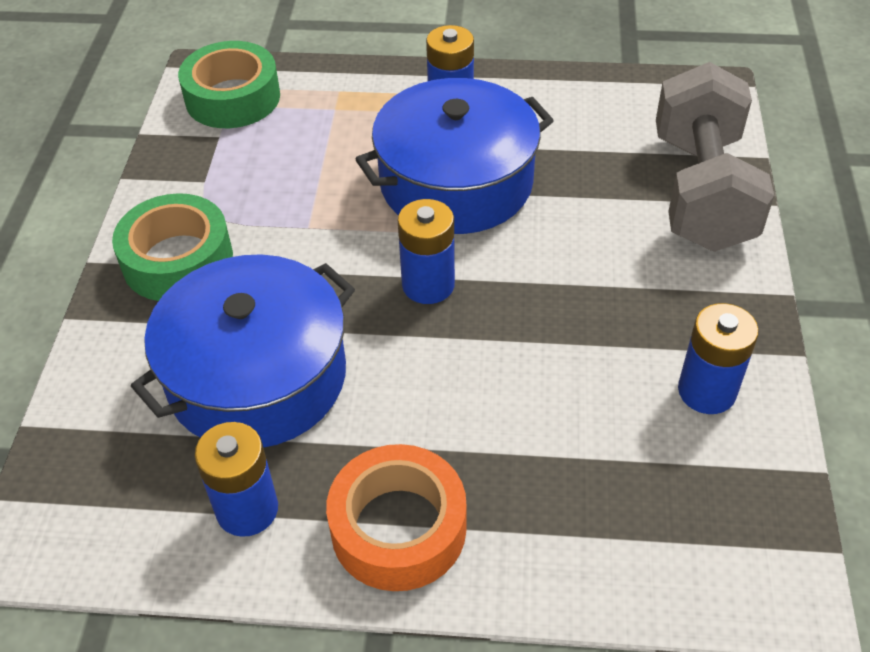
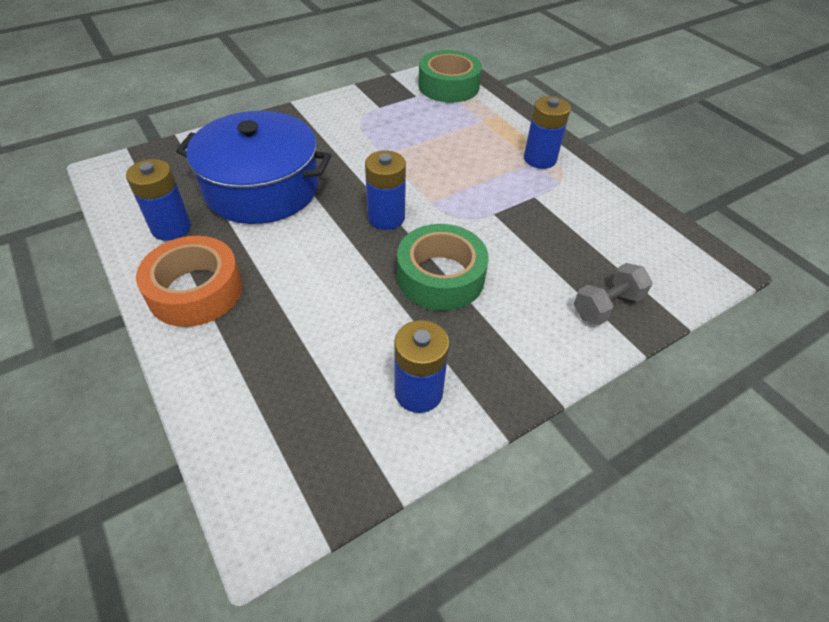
camera: 50 degrees right, 0 degrees up
(178, 260) = (317, 125): green tape -> green tape (440, 277)
(456, 182) = (479, 190): blue pot -> none
(701, 192) = (607, 306): grey dumbbell -> grey dumbbell, size x0.47

